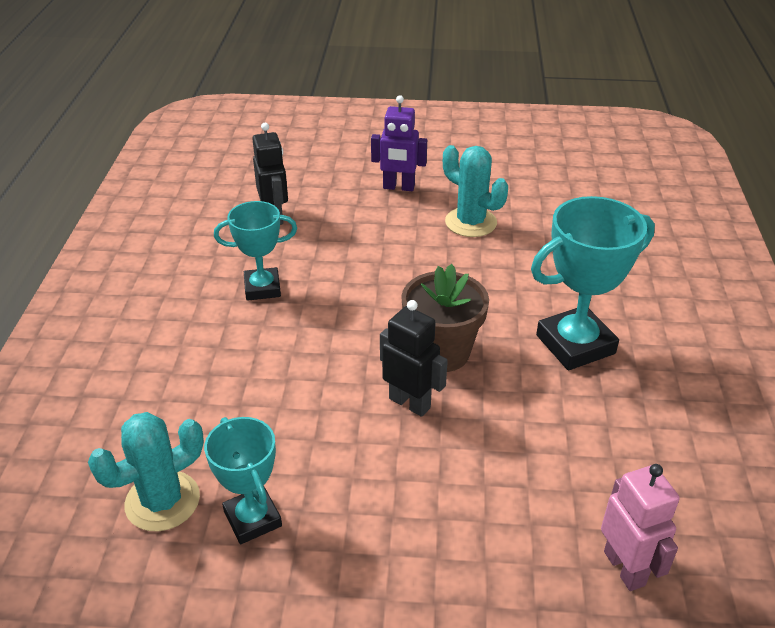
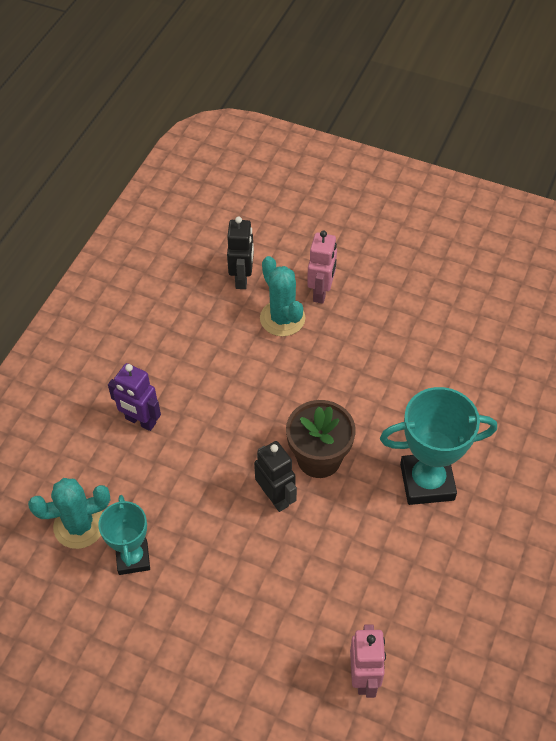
camera: 20 degrees right, 15 degrees up
(262, 288) = (206, 354): turquoise trophy -> none
(368, 210) = (321, 292): none -> pink robot
(398, 187) = (358, 271): purple robot -> purple robot (140, 421)
(471, 222) = (402, 329): turquoise cactus -> turquoise cactus (282, 318)

